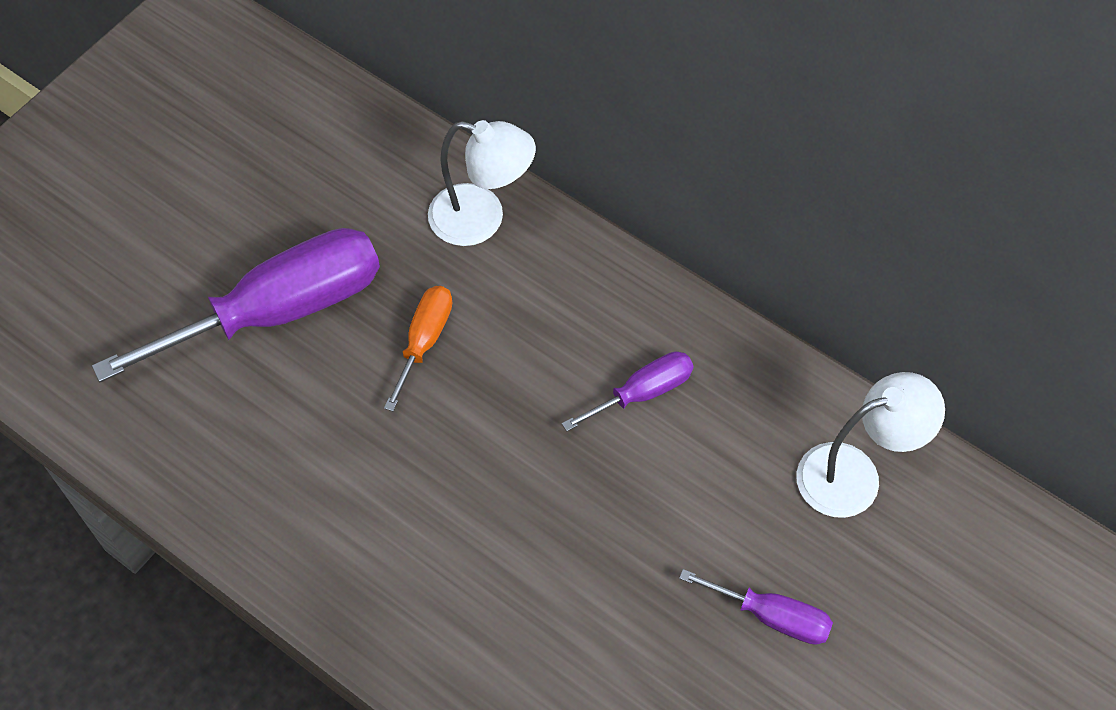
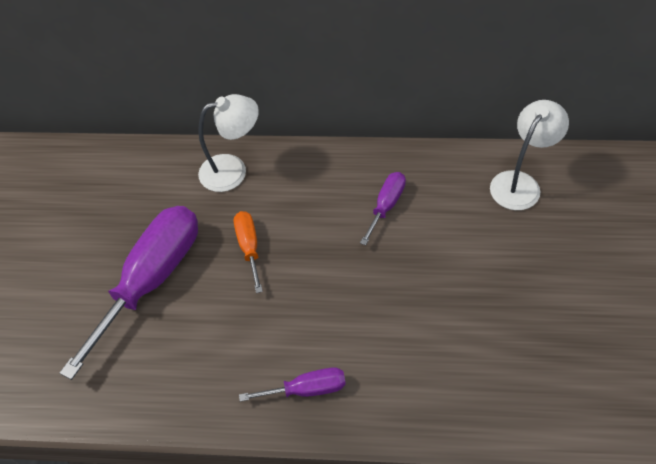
camera: 30 degrees left, 5 degrees down
(772, 616) = (540, 273): purple screwdriver -> purple screwdriver (306, 389)

